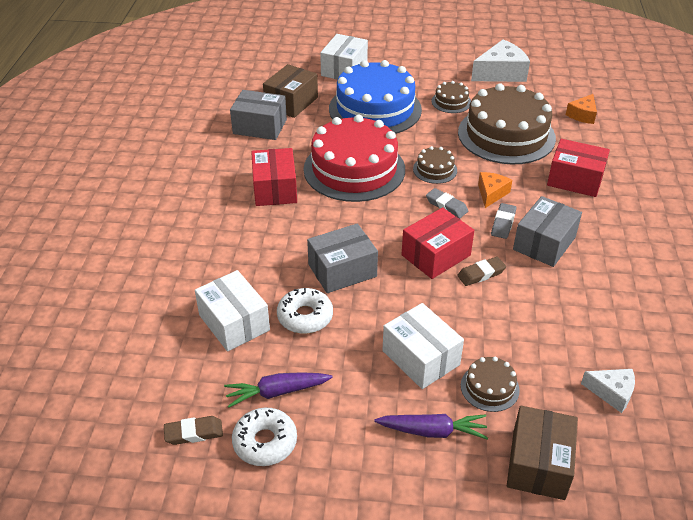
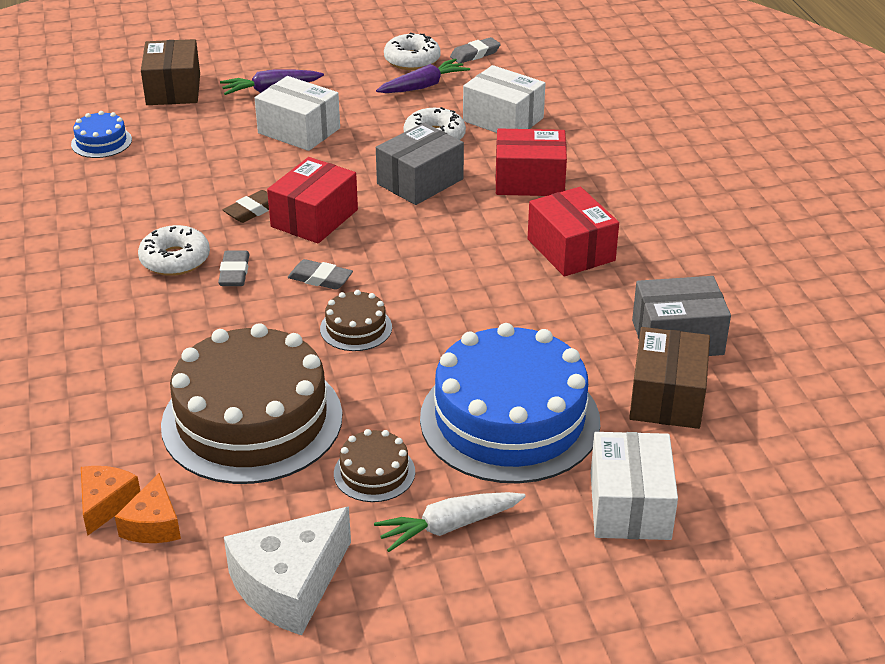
camera: 160 degrees right, 5 degrees down
(194, 433) = (475, 54): brown eraser -> grey eraser
(354, 169) = (479, 301): red cake -> none
(426, 77) = (449, 526): none -> white carrot
(489, 387) = (224, 124): brown cake -> none
(491, 193) = (259, 310): orange cheese -> orange cheese (153, 524)
(544, 243) = (175, 259): grey box -> white donut
(575, 180) = (128, 361): red box -> red box (529, 180)
(612, 393) = (101, 142): white cheese -> blue cake

